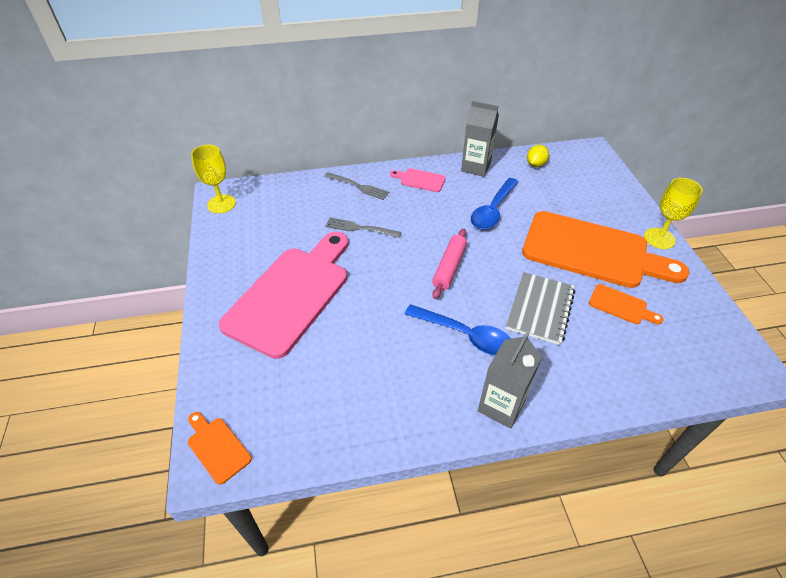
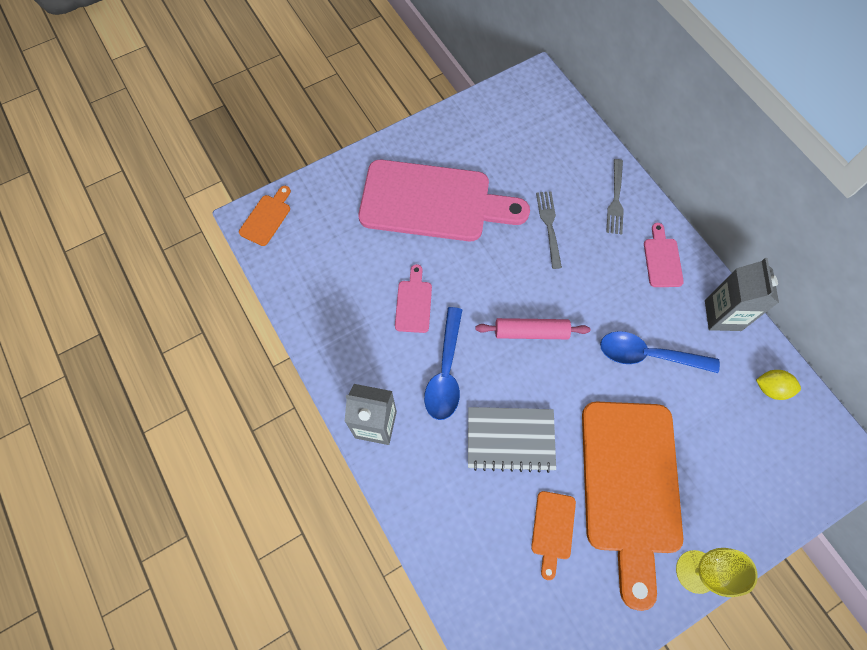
camera: 70 degrees right, 20 degrees up
(221, 204) = (523, 88): yellow goblet -> none
(387, 339) = (413, 303): none -> pink cutting board

